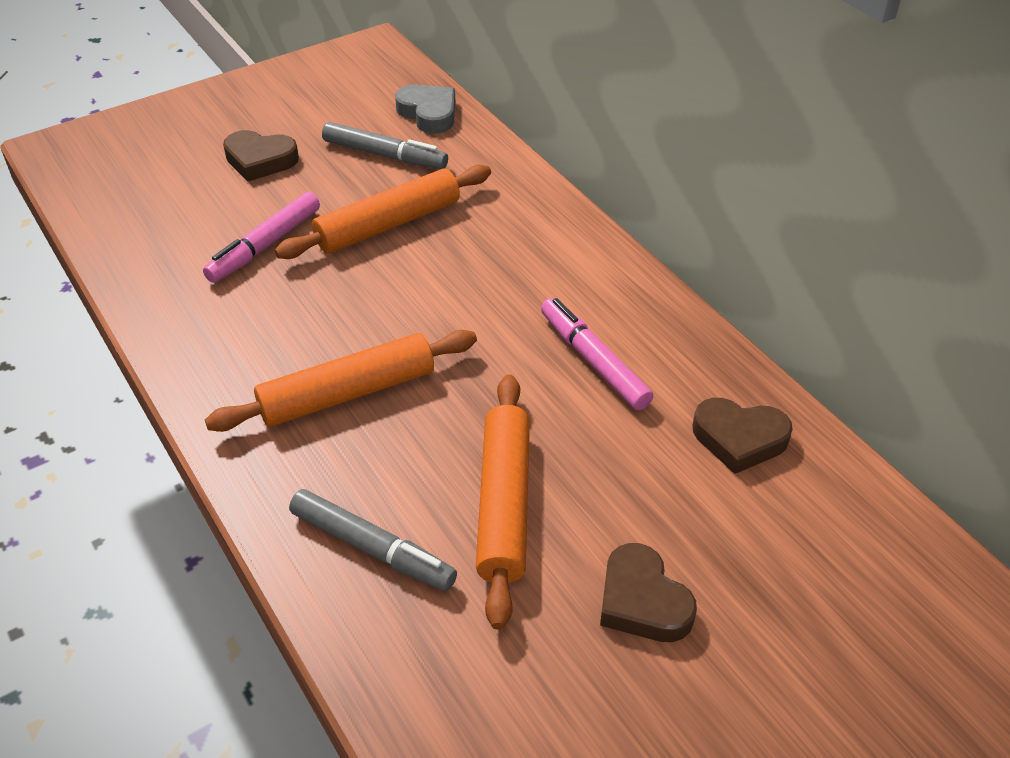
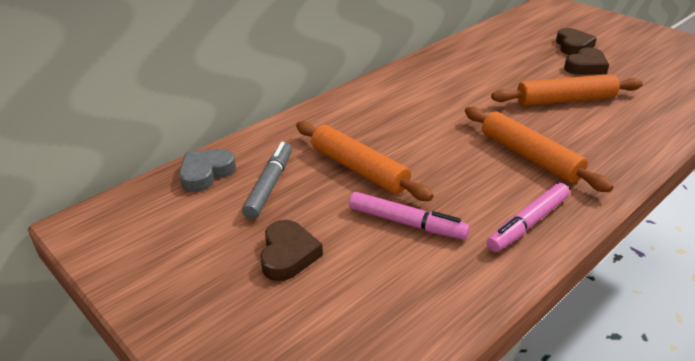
camera: 100 degrees left, 10 degrees down
(372, 548) = (625, 130): grey marker -> none
(594, 361) = (451, 87): pink marker -> pink marker (527, 224)
(739, 439) = (479, 52): brown heart -> brown heart (573, 46)

